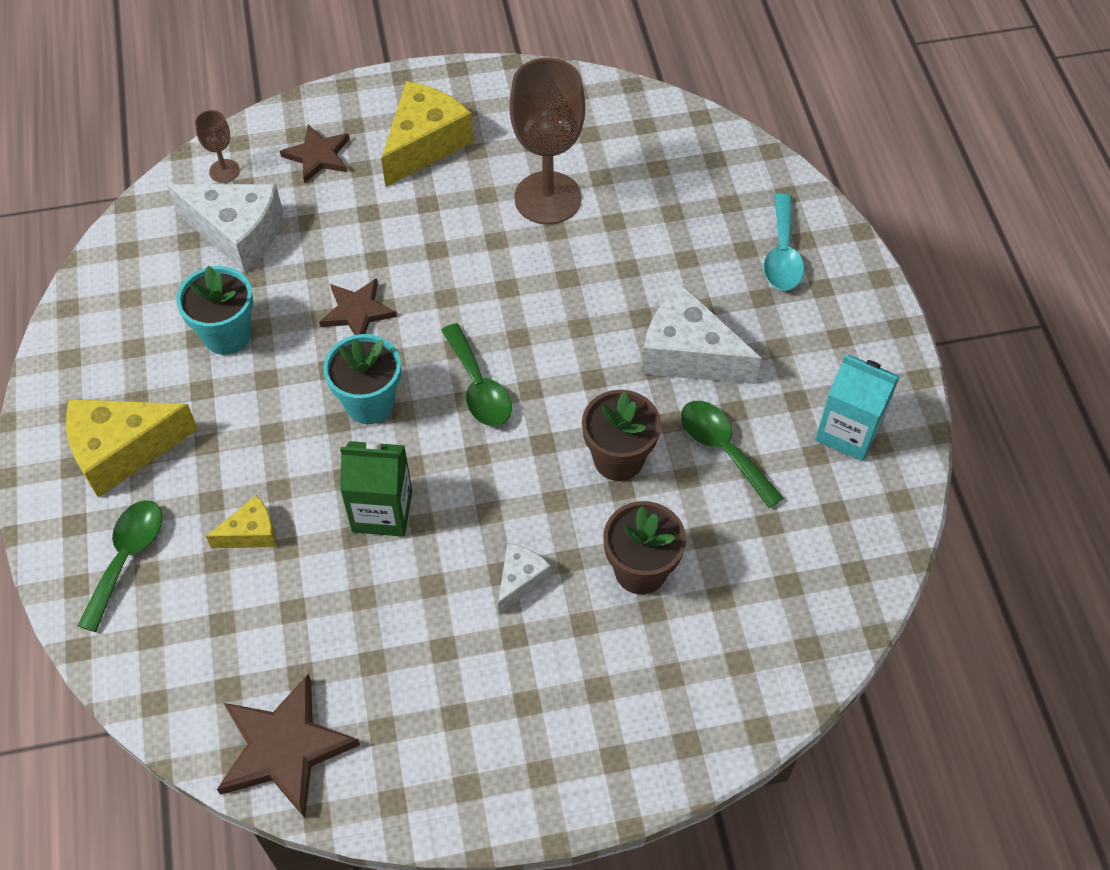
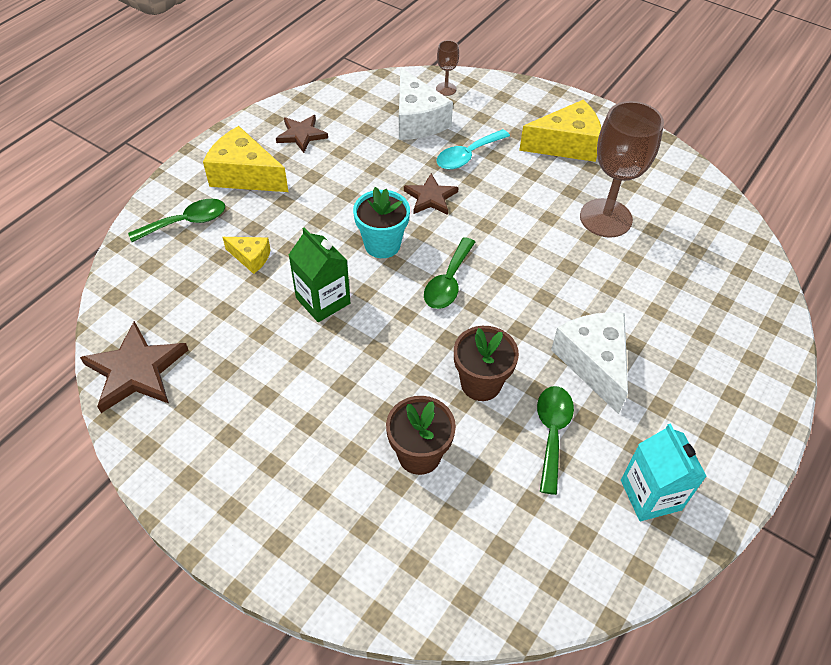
camera: 45 degrees right, 5 degrees down
(227, 335) = (355, 161): turquoise flower pot -> none
(318, 156) = (501, 113): brown star -> brown star (301, 135)
(520, 580) = (347, 398): white cheese -> none
(782, 254) = (726, 356): turquoise spoon -> turquoise spoon (467, 156)

